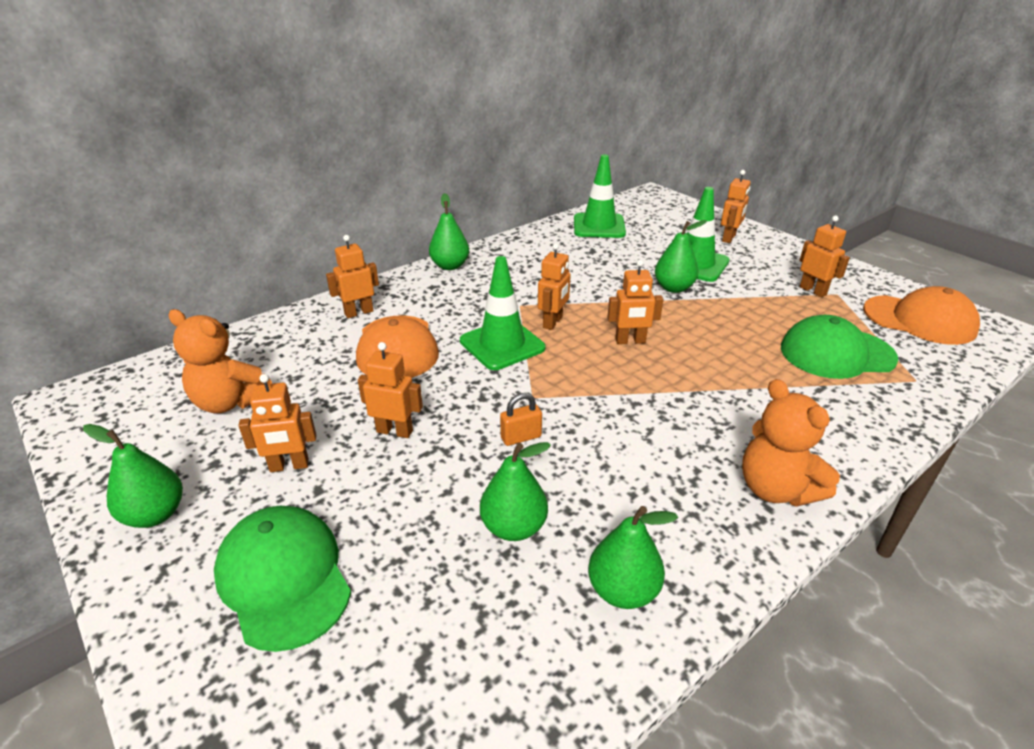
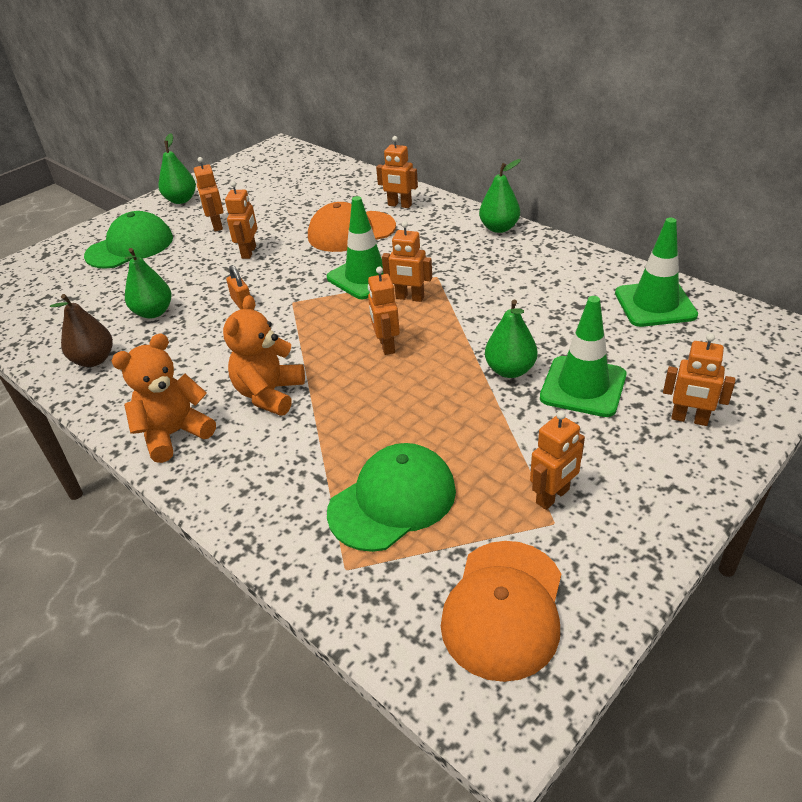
camera: 85 degrees right, 5 degrees up
(230, 402) = (278, 190): orange teddy bear -> orange teddy bear (269, 394)
(359, 312) = (399, 205): orange robot -> orange robot turned 150 degrees clockwise
(623, 591) = (94, 360): green pear -> brown pear
(836, 353) = (392, 500): green cap -> green cap turned 60 degrees clockwise

